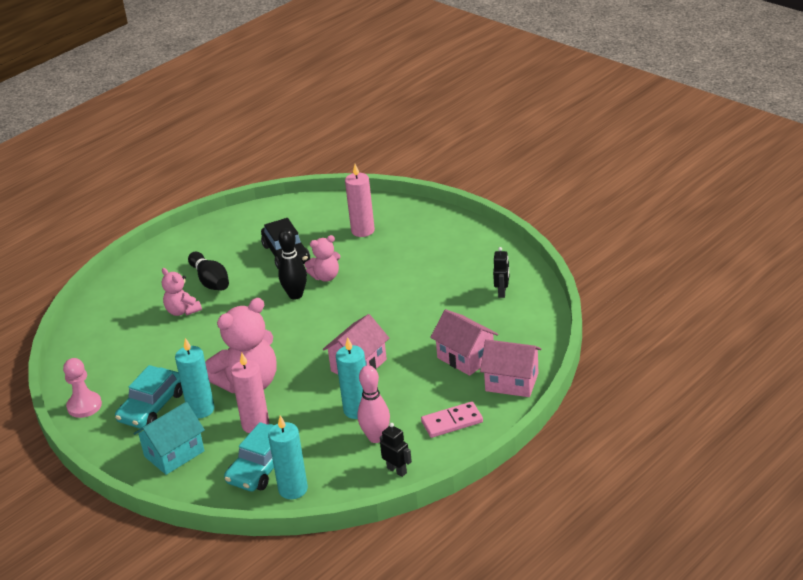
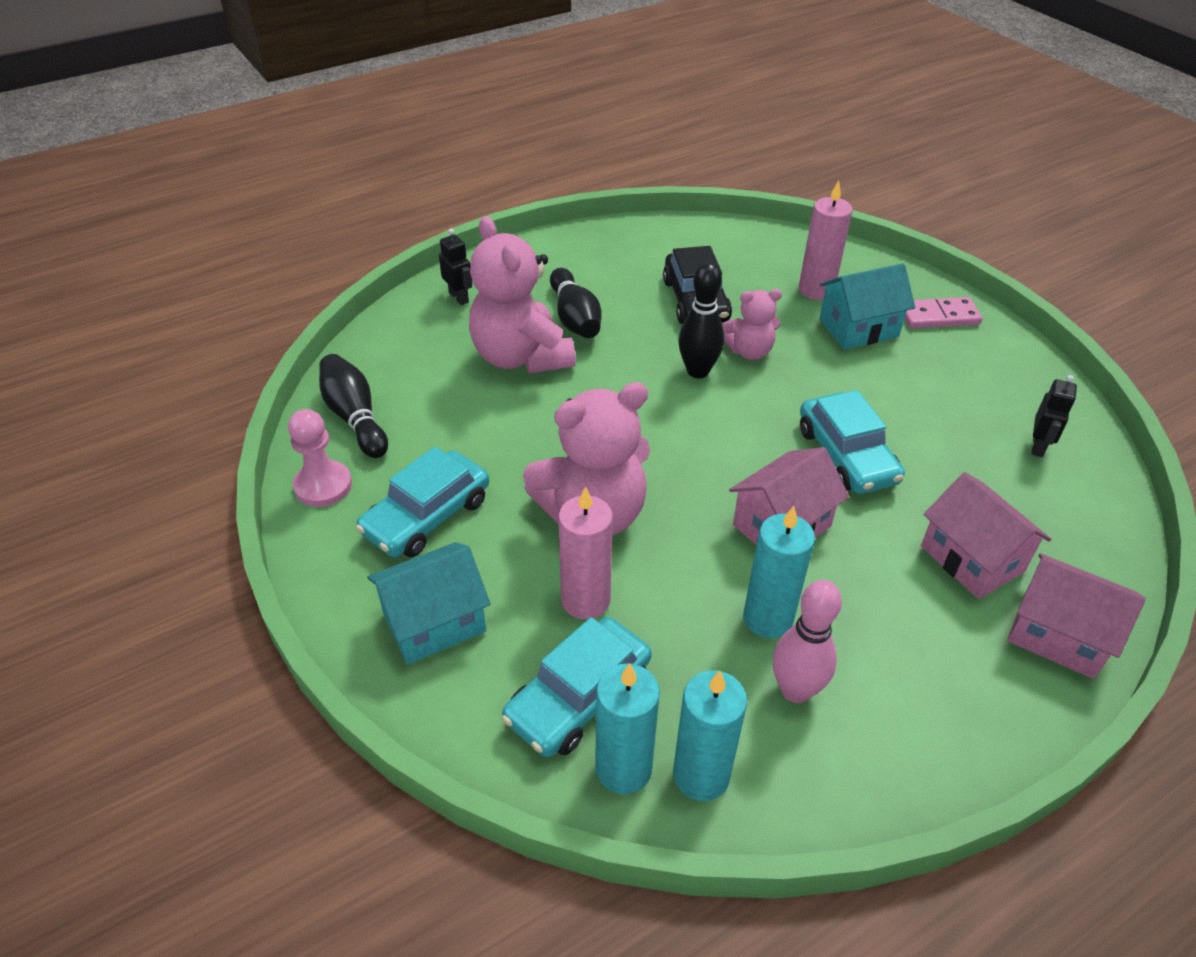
camera: 10 degrees right, 10 degrees up
(89, 367) = (355, 417): none -> black bowling pin
(182, 311) = (521, 357): pink teddy bear -> pink teddy bear, size x1.85
(201, 409) = (502, 543): turquoise candle -> turquoise candle (701, 775)
(391, 321) = (846, 455): none -> turquoise car
(392, 248) = (858, 328): none -> turquoise house
(397, 470) = (827, 782): black robot -> black robot (459, 297)
(452, 422) = (942, 695): pink domino -> pink domino (938, 316)

